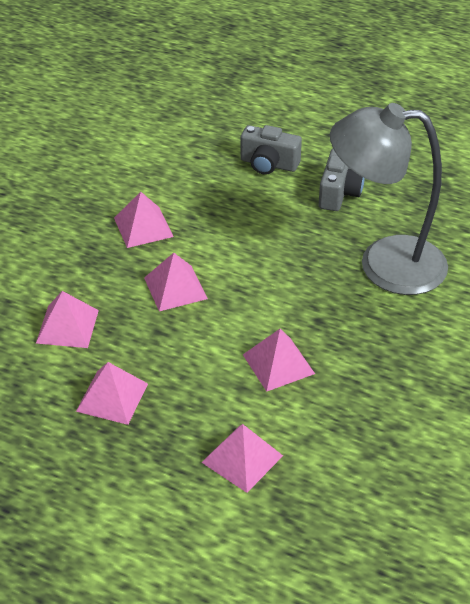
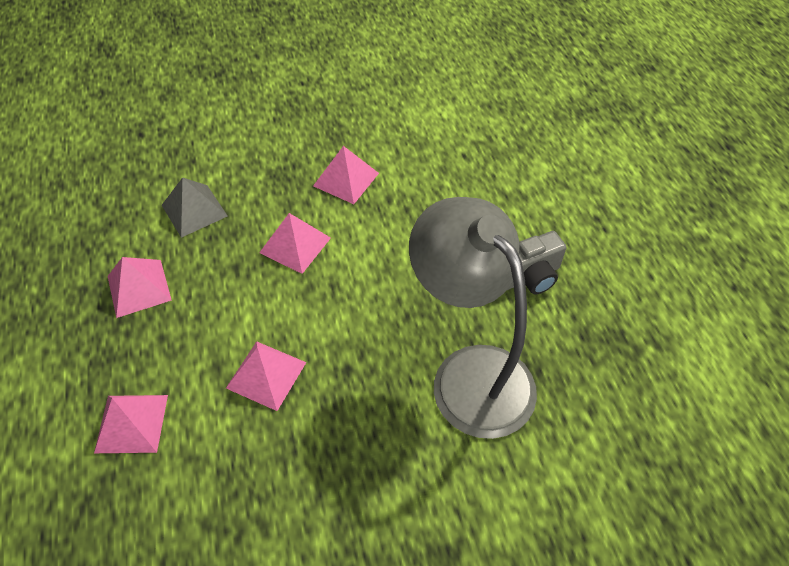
camera: 50 degrees right, 10 degrees up
(67, 326) = (194, 210): pink pyramid -> grey pyramid
(268, 164) = (508, 204): grey camera -> none

